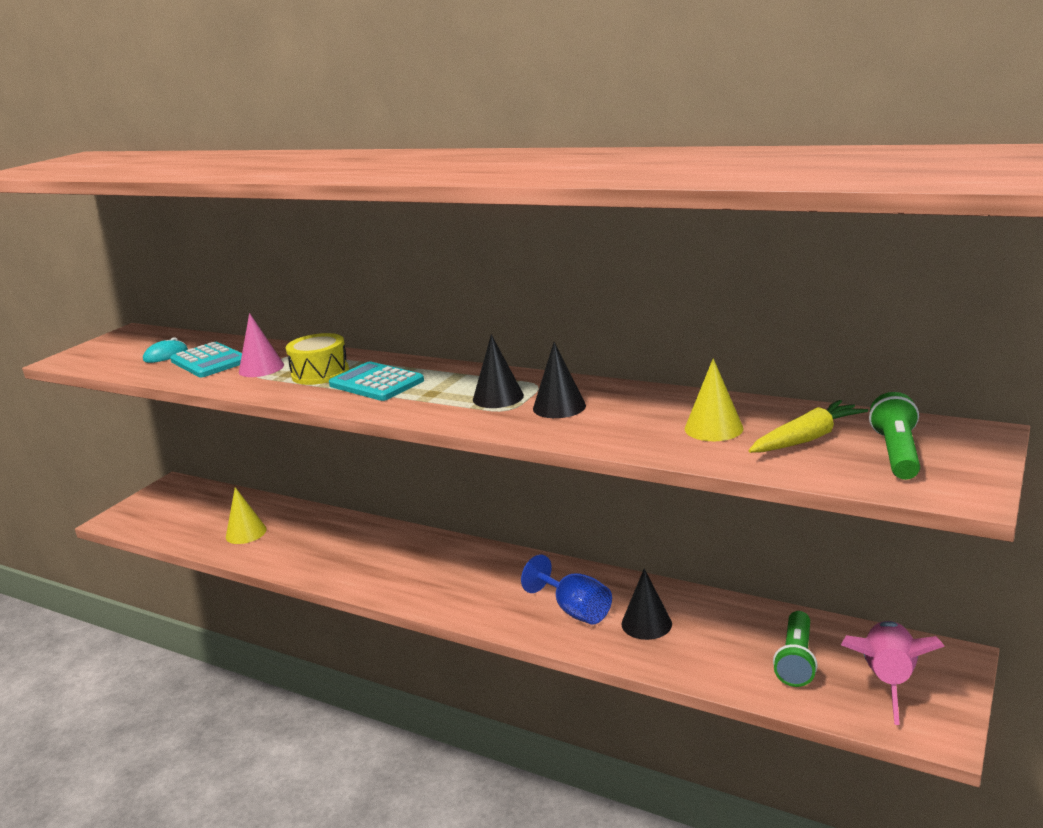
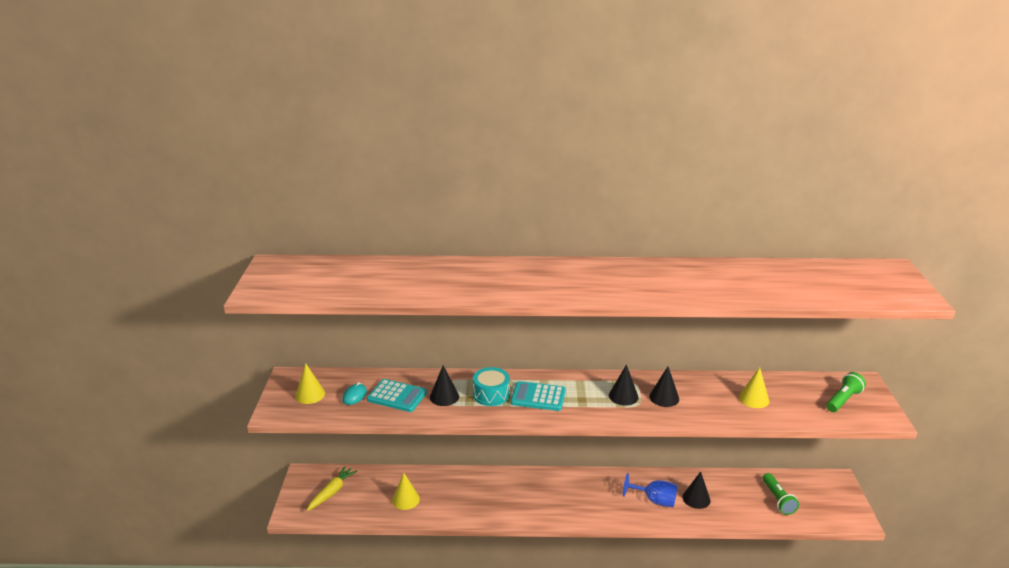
camera: 30 degrees left, 5 degrees up
(124, 349) = (310, 394): none -> yellow cone
(261, 368) = (444, 396): pink cone -> black cone
(320, 373) = (491, 394): yellow drum -> turquoise drum
(807, 438) = (800, 398): yellow carrot -> yellow carrot (332, 492)
(887, 680) = (821, 499): pink rocket -> none
(896, 453) = (843, 400): green flashlight -> green flashlight turned 60 degrees clockwise

